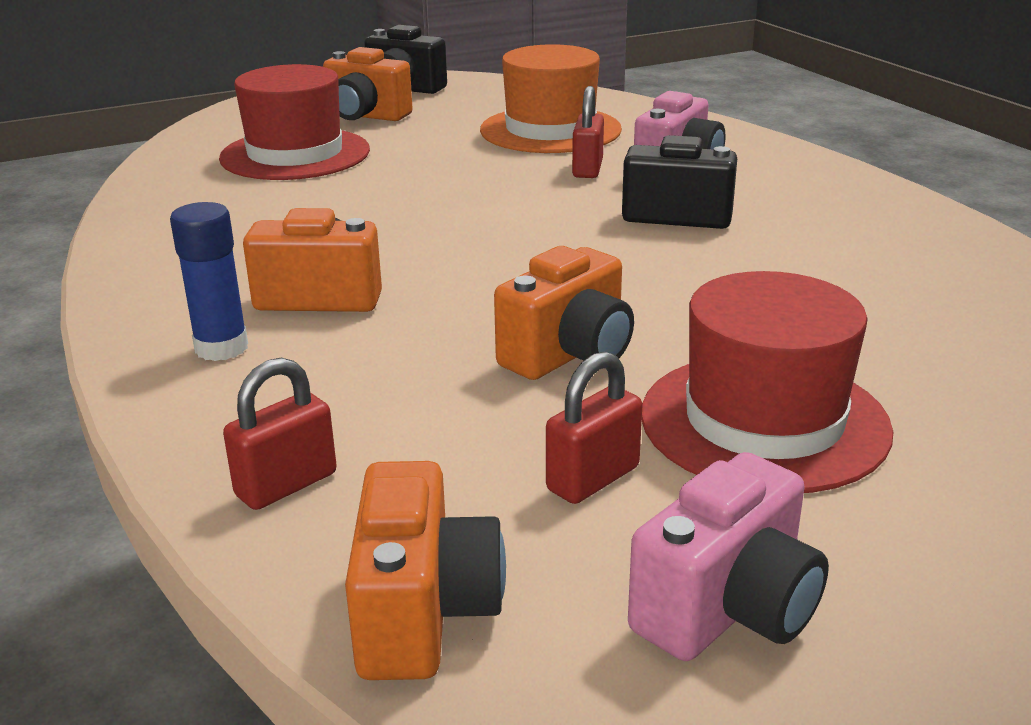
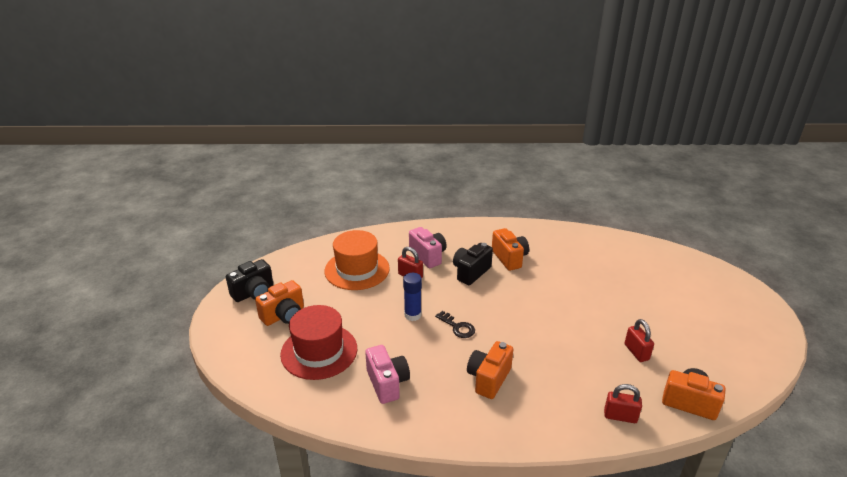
camera: 65 degrees left, 5 degrees up
(221, 348) = (519, 415): blue glue stick -> blue glue stick (412, 315)
(286, 484) = (620, 416): red padlock -> red padlock turned 60 degrees counterclockwise
(466, 238) = (457, 327): none -> black key
(569, 355) = (564, 333): orange camera -> orange camera (509, 258)
(728, 609) = (697, 350): pink camera -> pink camera (387, 383)
(764, 421) = (617, 311): red hat -> none

